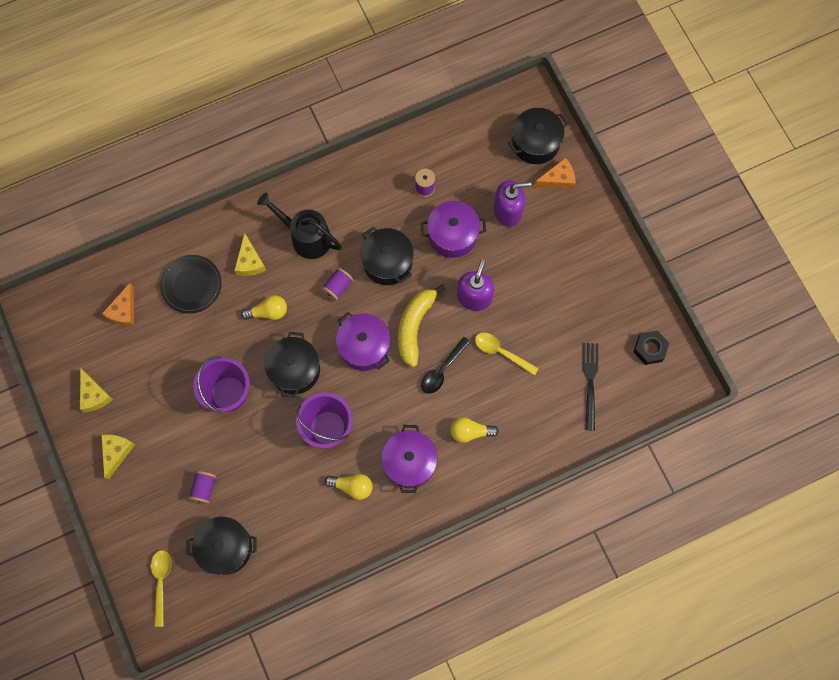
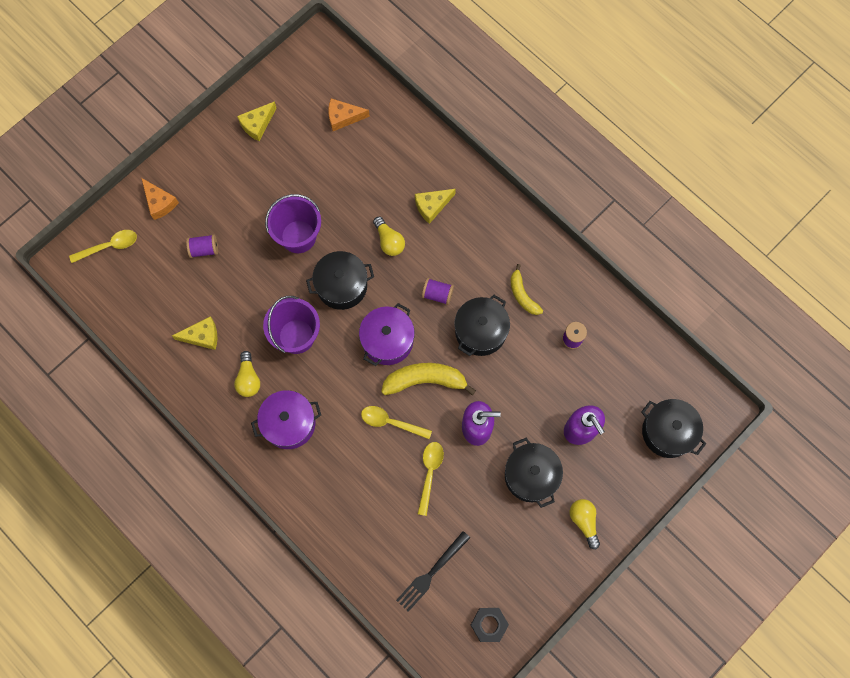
camera: 70 degrees right, 0 degrees up
(116, 452) = (212, 163): yellow cheese -> yellow cheese (202, 336)
(191, 285) = (389, 164): black plate -> none
(225, 547) = (156, 288): black pot -> black pot (531, 475)
(306, 237) = (476, 247): black watering can -> none
(367, 214) = (522, 295): none -> yellow banana
(442, 370) = (391, 422): black spoon -> yellow spoon
(452, 235) = (533, 383): purple pot -> none
(470, 432) = (338, 471): yellow light bulb -> yellow light bulb (584, 521)
(558, 179) = (637, 468): orange cheese -> orange cheese (160, 202)
(590, 382) = (431, 573): black fork -> black fork turned 150 degrees clockwise

